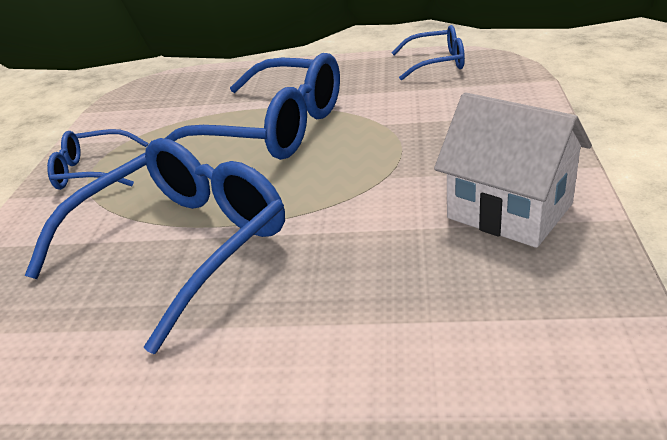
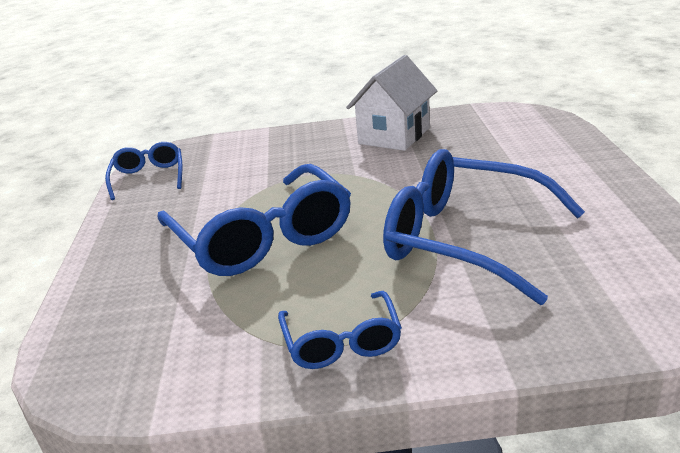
camera: 100 degrees left, 5 degrees down
(273, 129) = (262, 238): blue glasses -> blue glasses turned 135 degrees clockwise

